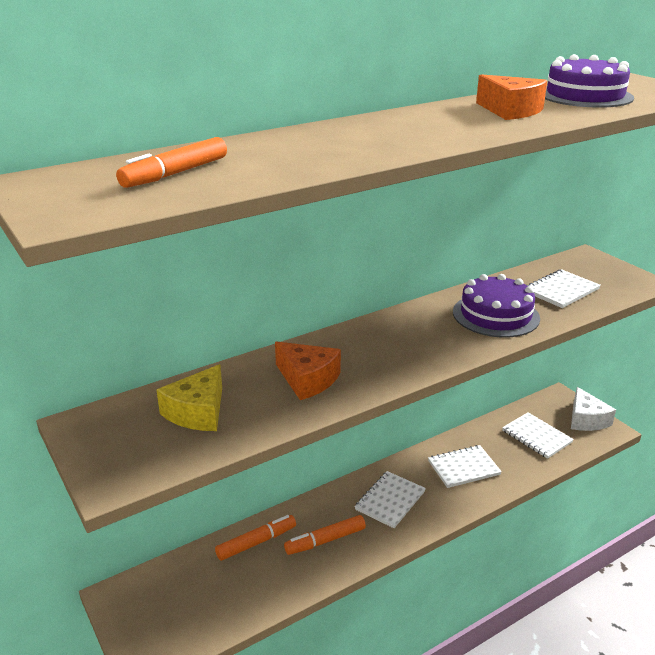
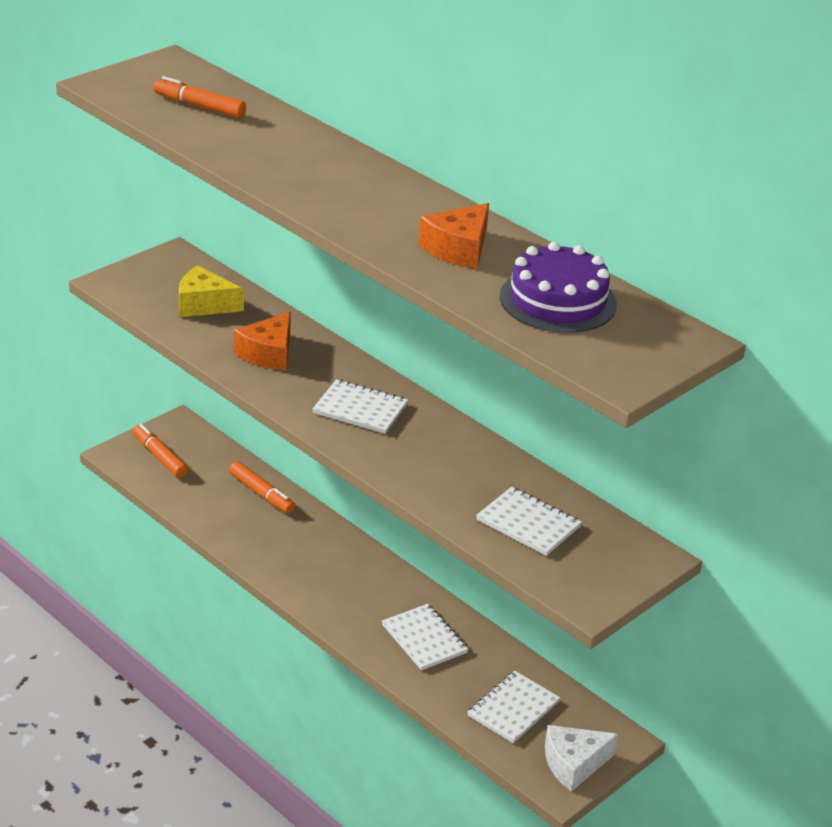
camera: 75 degrees right, 5 degrees up
(326, 540) = (275, 539): orange marker -> orange marker (160, 457)
(390, 500) = (348, 580): white notebook -> white notebook (360, 409)
(495, 315) = (440, 468): purple cake -> none

